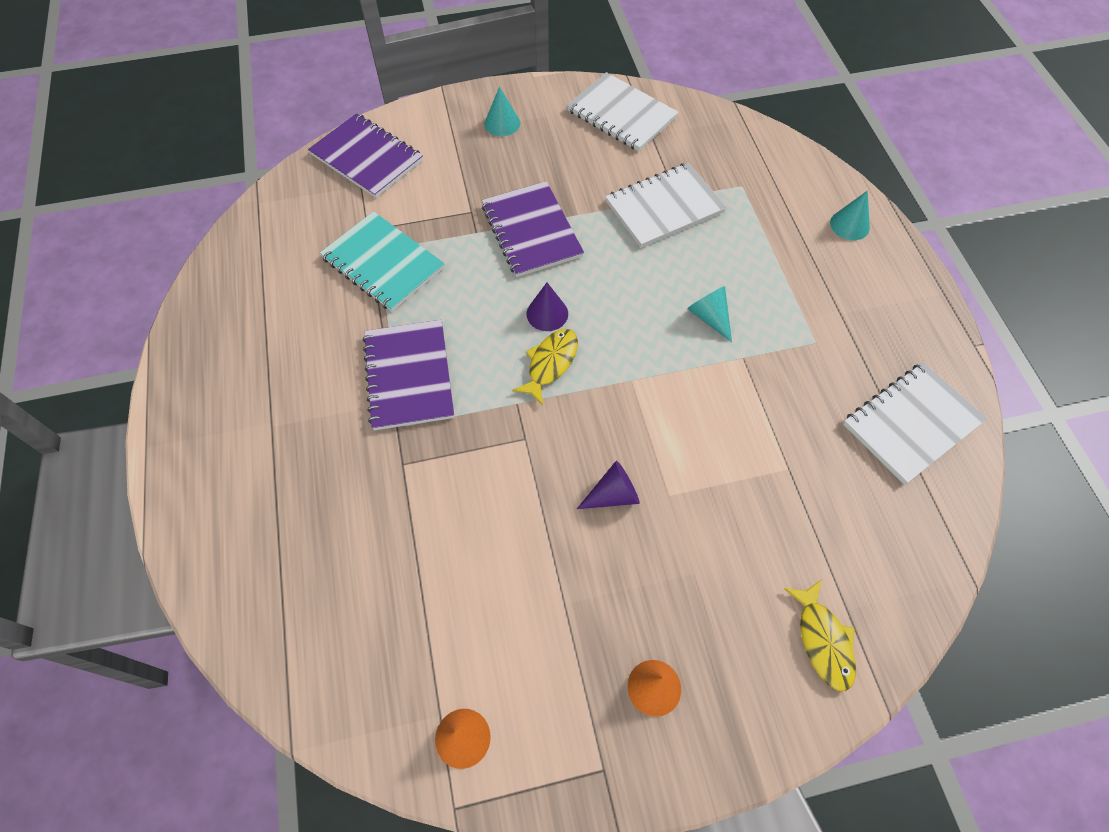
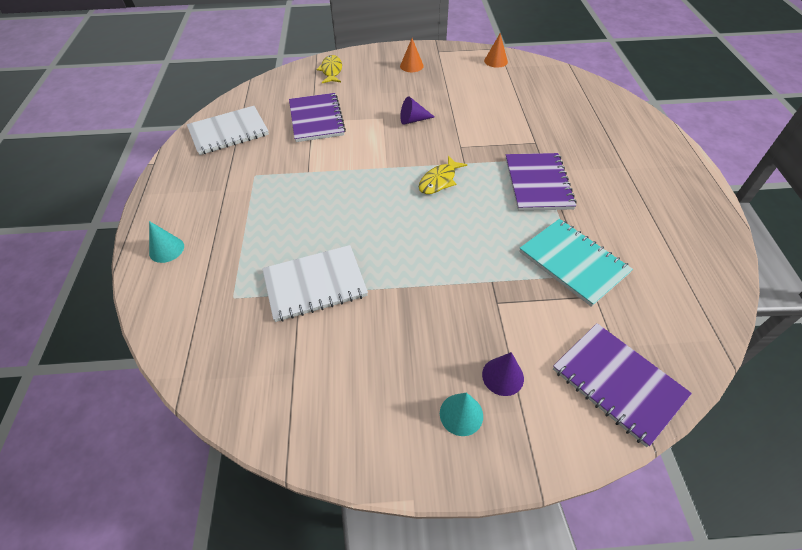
camera: 170 degrees left, 10 degrees down
(531, 231) = (441, 276): purple notebook -> purple notebook (316, 119)
(547, 313) = (437, 210): purple cone -> purple cone (503, 376)
(621, 114) = (316, 407): white notebook -> none
(709, 317) = (318, 196): turquoise cone -> none

